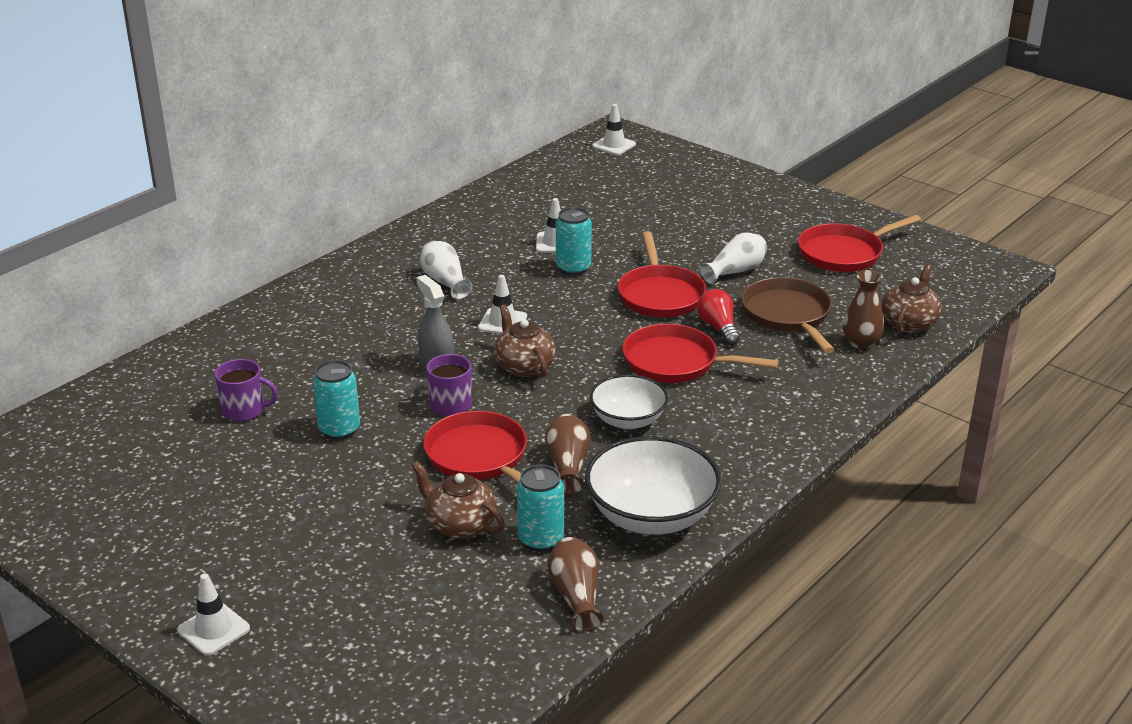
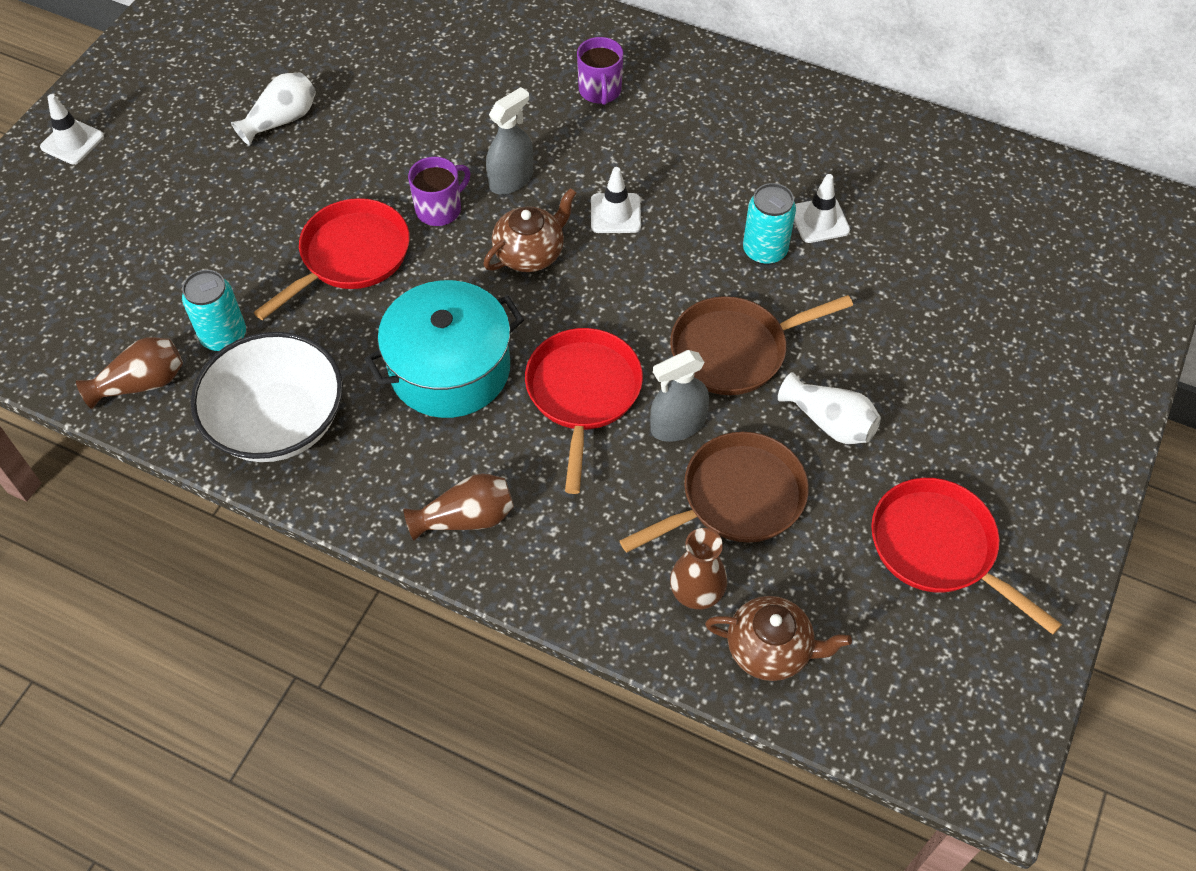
camera: 75 degrees right, 25 degrees up
(244, 410) = (388, 60): purple mug -> purple mug (600, 91)
(339, 430) = (373, 137): turquoise can -> none
(445, 282) = (685, 142): white vase -> white vase (281, 120)
(460, 525) = (237, 268): brown teapot -> none
(568, 466) = (351, 332): brown vase -> brown vase (466, 518)
(614, 145) = (1127, 224): white traffic cone -> none
(628, 420) = (450, 369): white bowl -> turquoise pot
(660, 295) = (735, 350): red pan -> brown pan
(718, 328) = (678, 425): red light bulb -> grey spray bottle

